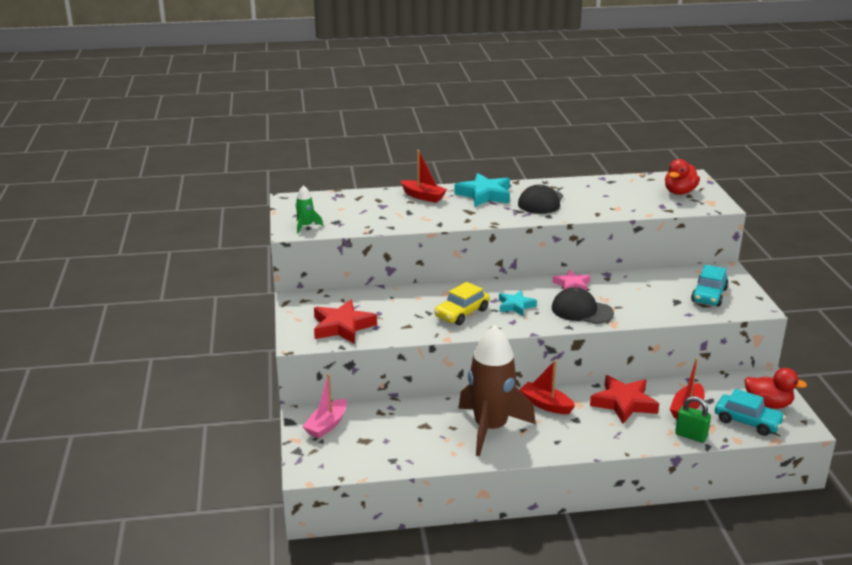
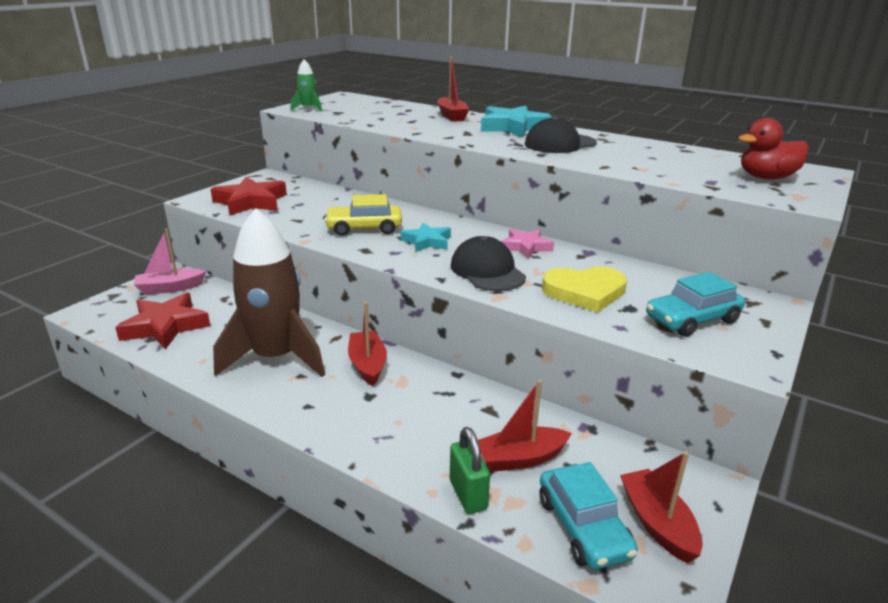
camera: 40 degrees right, 0 degrees up
(624, 403) = (452, 408): red star -> red star (165, 326)
(645, 301) = (585, 292): none -> yellow heart
(768, 404) = (657, 523): red duck -> red boat

